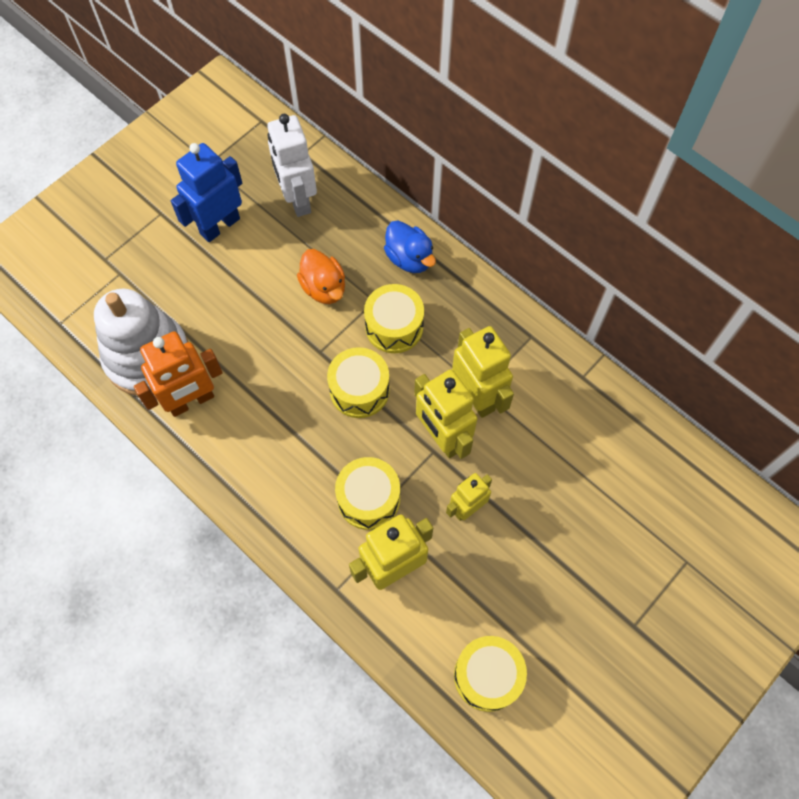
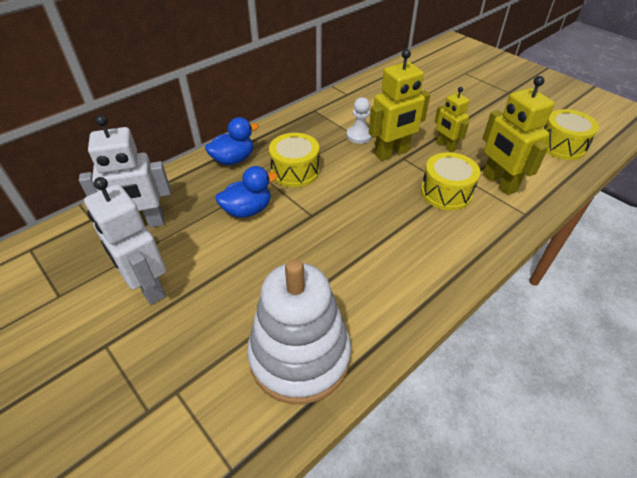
camera: 85 degrees left, 20 degrees down
(191, 401) = (357, 313): orange robot -> none
(219, 226) = (148, 287): blue robot -> white robot
(324, 288) = (247, 210): orange duck -> blue duck
(359, 390) = (350, 193): yellow drum -> none
(477, 396) = (359, 135): yellow robot -> white pawn

